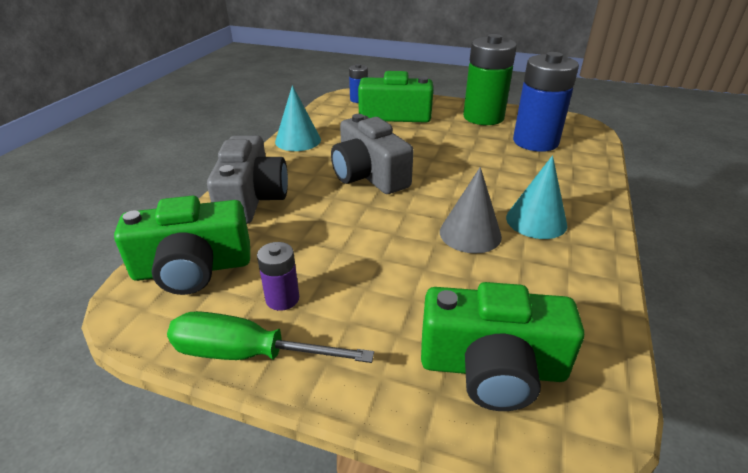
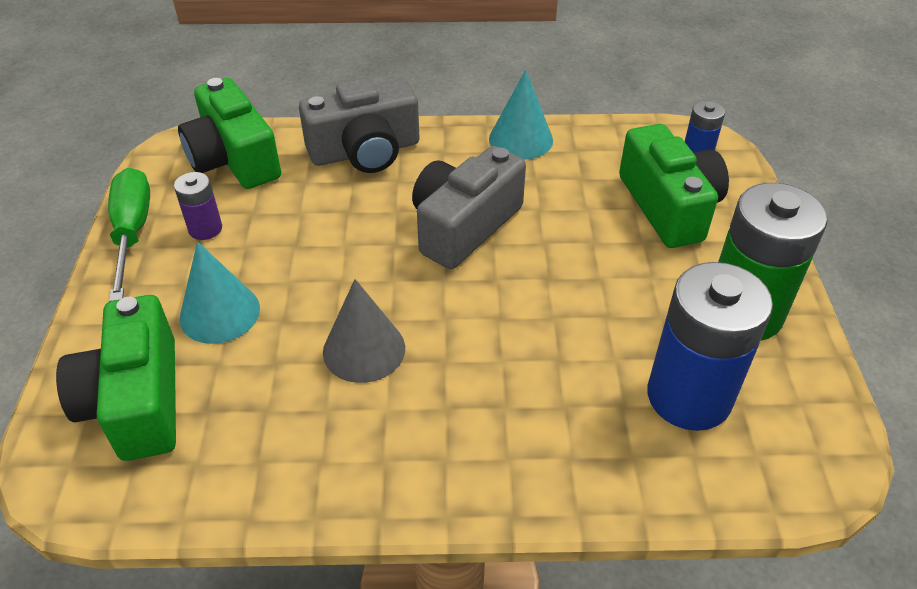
camera: 70 degrees right, 10 degrees up
(536, 221) = (422, 417): turquoise cone -> turquoise cone (220, 313)

